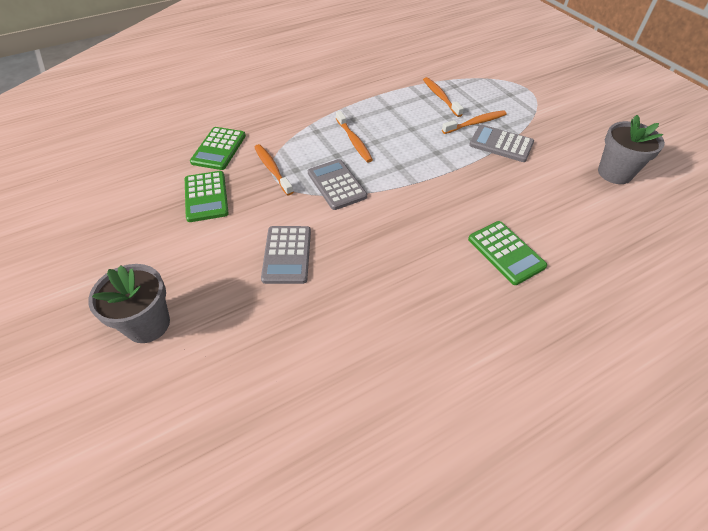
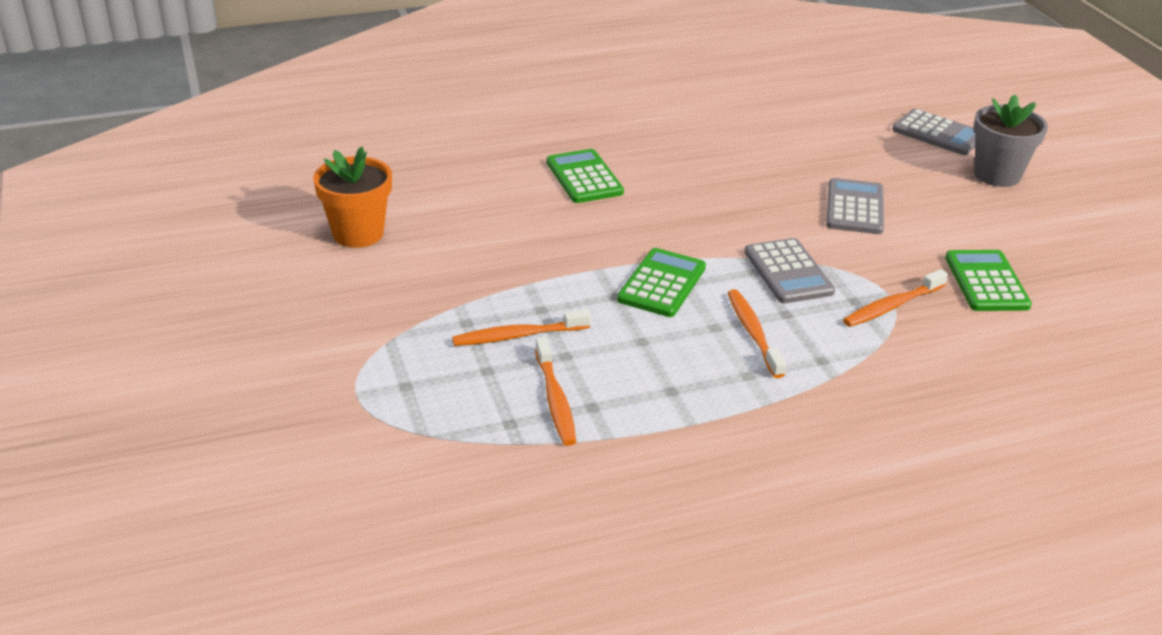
camera: 170 degrees left, 15 degrees down
(219, 149) = (996, 351): green calculator -> green calculator (662, 284)
(272, 169) = (892, 306): orange toothbrush -> orange toothbrush turned 75 degrees clockwise
(501, 144) = (498, 295): grey calculator -> grey calculator (938, 133)
(614, 173) = (358, 233): grey flower pot -> orange flower pot

